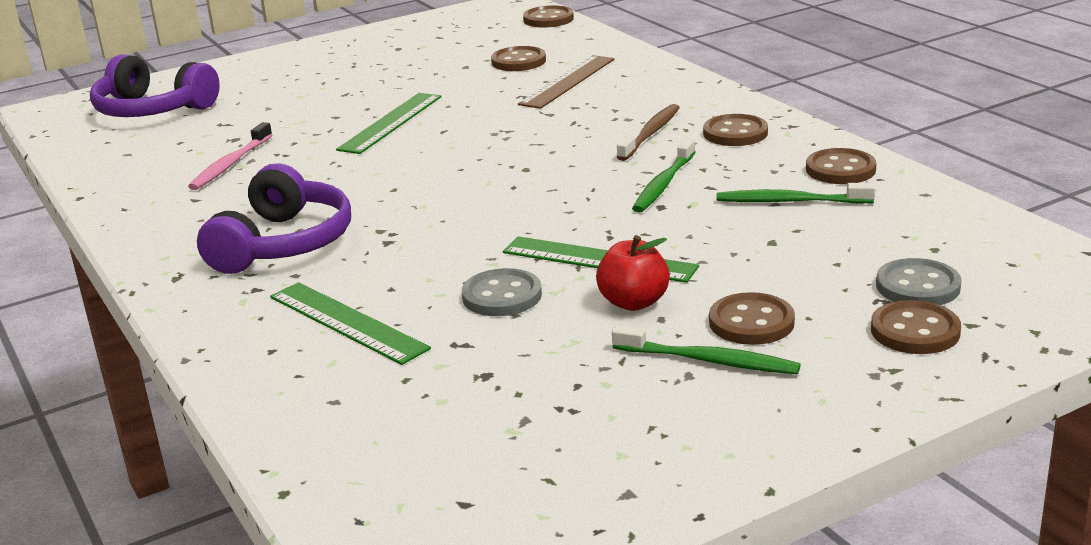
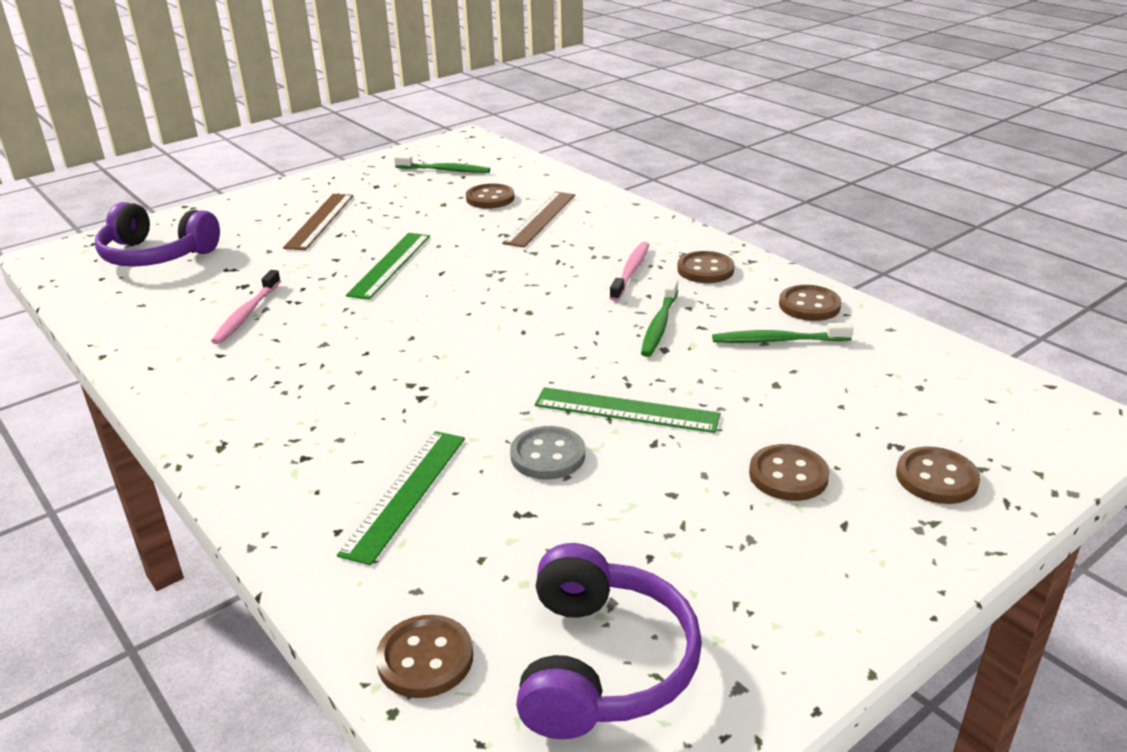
camera: 10 degrees left, 5 degrees up
(282, 244) = (319, 403): purple headphones -> purple headphones (602, 664)
(328, 81) = (320, 221): none -> brown ruler
(347, 322) = (405, 493): green ruler -> green ruler turned 75 degrees clockwise
(548, 19) = (504, 155): brown button -> brown button (425, 659)
(633, 302) = (673, 457): red apple -> none
(650, 133) = (631, 271): brown toothbrush -> pink toothbrush
(709, 361) = (764, 521): green toothbrush -> green toothbrush (445, 170)
(917, 286) = (921, 428): grey button -> none

